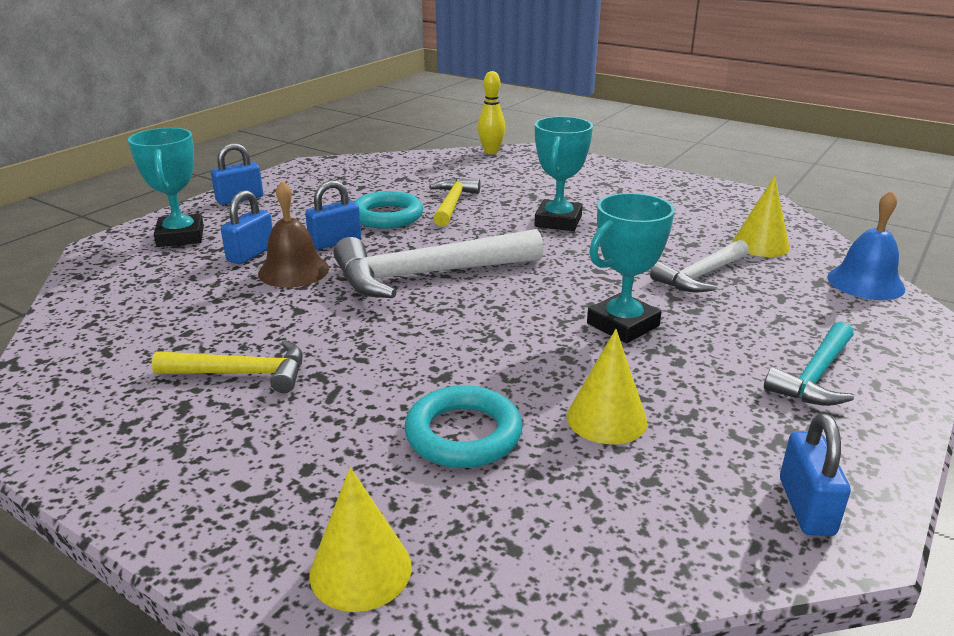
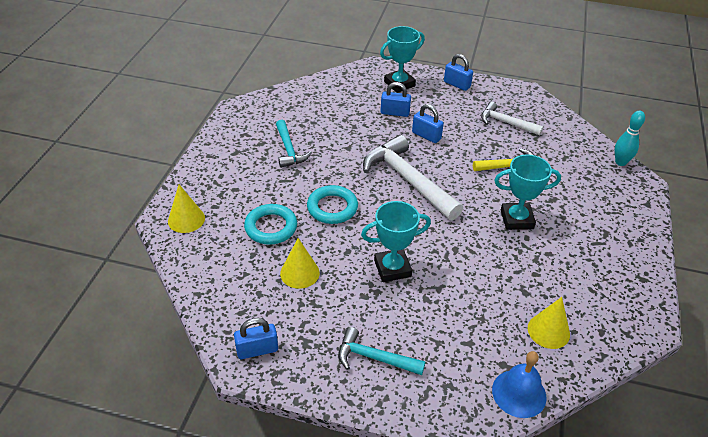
camera: 70 degrees right, 15 degrees up
(242, 373) = (289, 150): yellow hammer -> turquoise hammer
(294, 271) = (385, 133): brown bell -> none
(387, 216) = (472, 144): turquoise ring -> turquoise ring (332, 208)
(491, 152) = (620, 162): yellow bowling pin -> turquoise bowling pin
(623, 325) = (392, 268): turquoise trophy -> turquoise trophy turned 45 degrees counterclockwise
(700, 276) = (476, 299): white hammer -> white hammer (506, 123)

